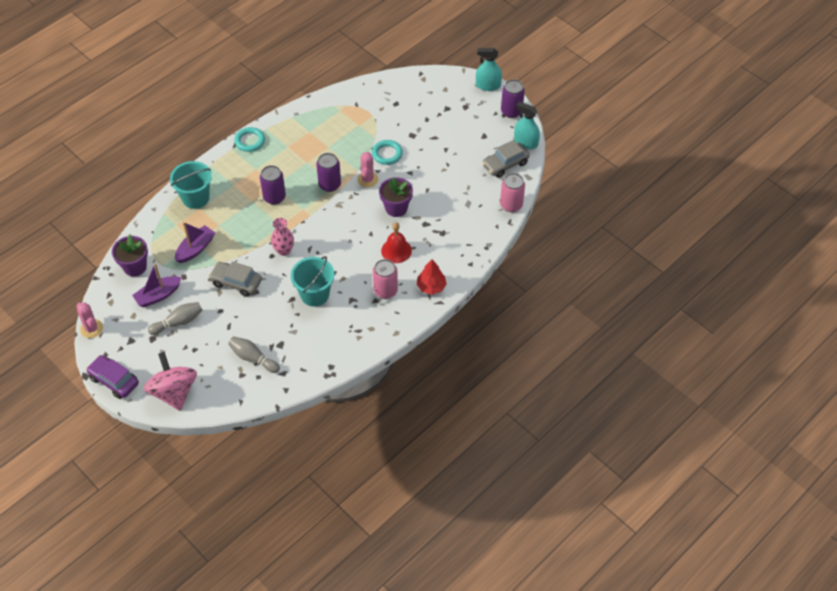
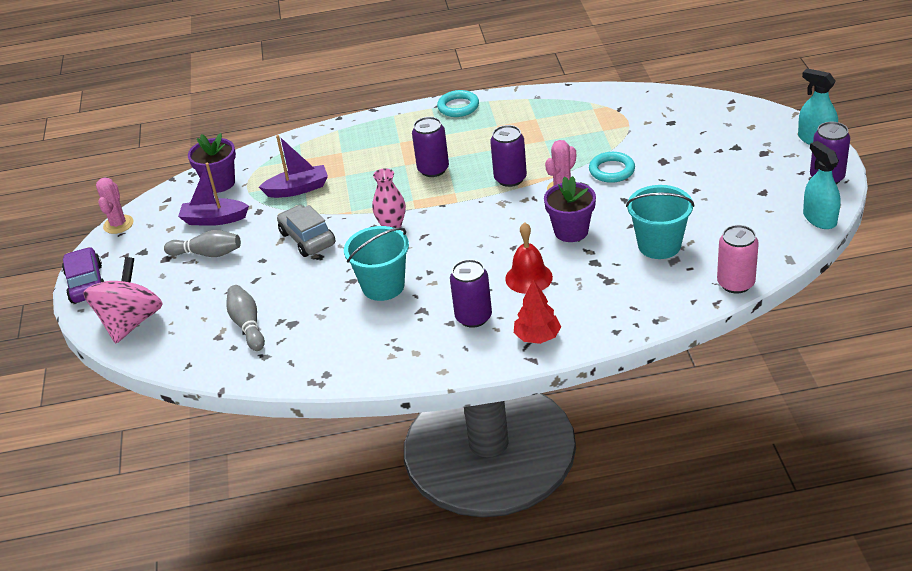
camera: 40 degrees right, 15 degrees down
(195, 198) = (346, 141): turquoise bucket -> turquoise bucket (659, 245)
(385, 290) = (473, 317): pink can -> purple can
(505, 164) = (767, 233): grey car -> none

